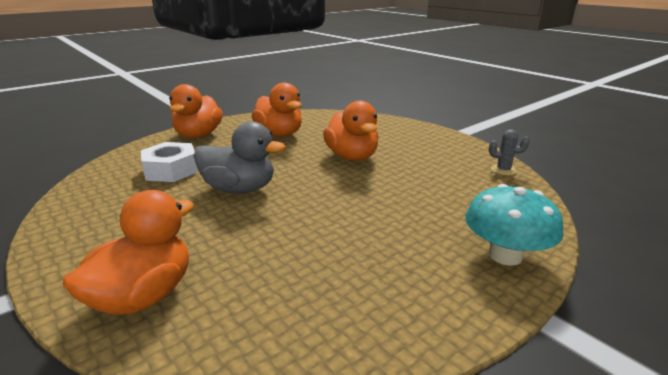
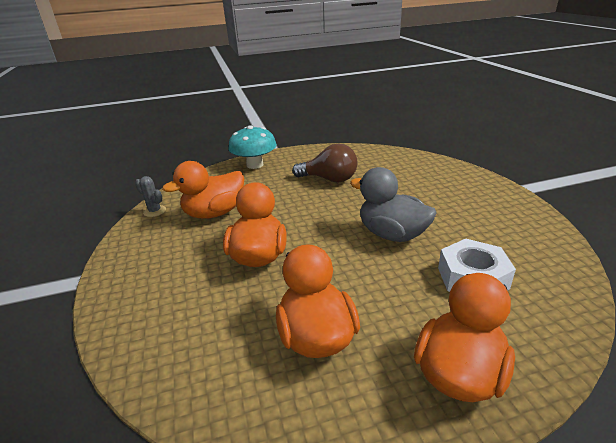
camera: 155 degrees left, 5 degrees up
(143, 296) = (446, 175): orange duck -> orange duck (214, 213)
(350, 247) = (329, 179): none -> brown light bulb

